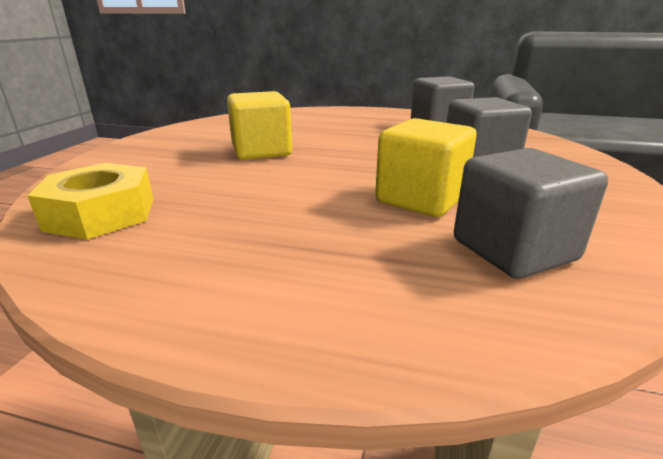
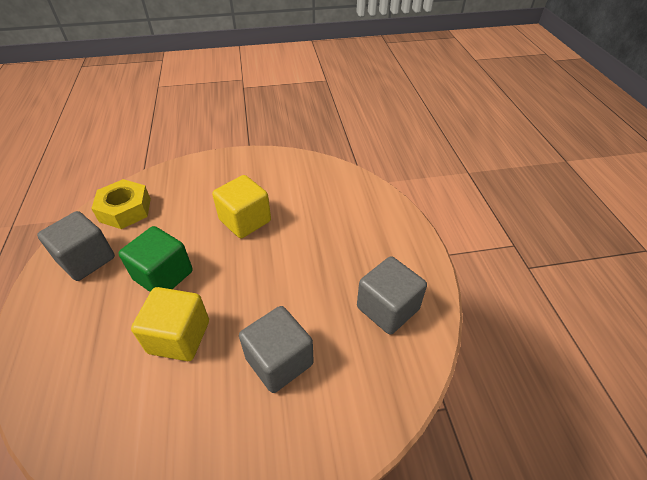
camera: 65 degrees right, 20 degrees up
(300, 199) = (163, 275): none -> green cube
(513, 250) = (111, 400): grey cube -> grey cube (86, 259)

